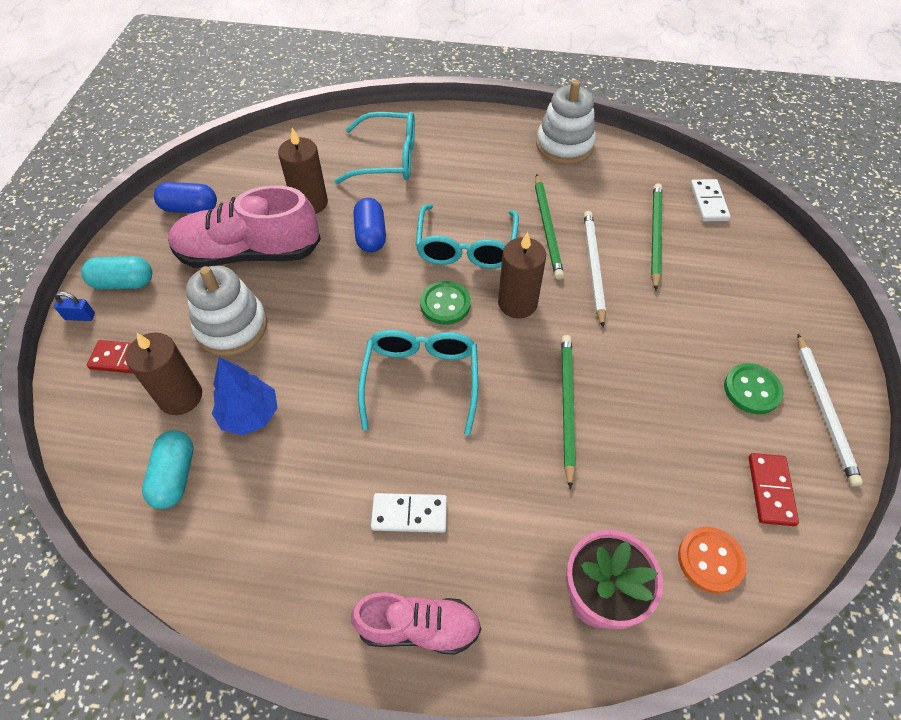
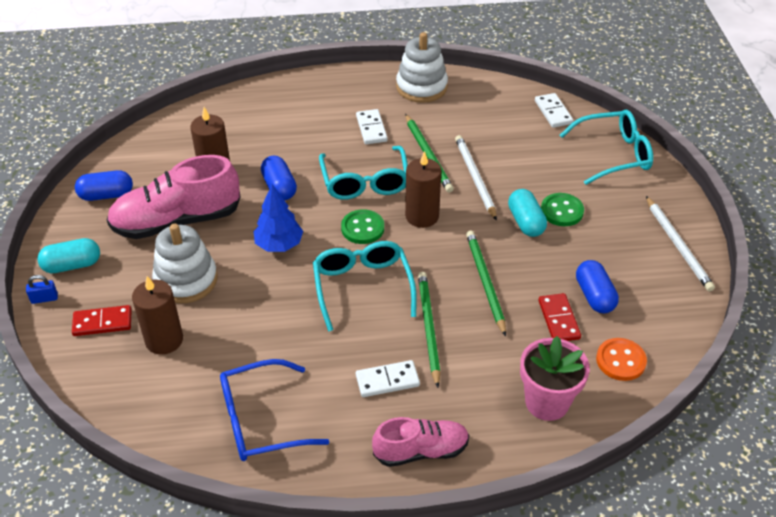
camera: 15 degrees left, 10 degrees down
(175, 476) = (185, 396): turquoise capsule -> turquoise capsule (526, 222)
(245, 531) = (260, 421): none -> blue glasses
(250, 415) = (230, 341): blue tree -> blue tree (279, 245)
(388, 158) = (271, 123): turquoise glasses -> turquoise glasses (613, 154)
(494, 184) = (371, 128): none -> white domino
(655, 235) = (518, 145): green pencil -> green pencil (428, 328)
(698, 457) = (594, 296): none -> blue capsule
(752, 390) = (622, 242): green button -> green button (562, 211)
(770, 490) = (652, 306): red domino -> red domino (558, 319)

